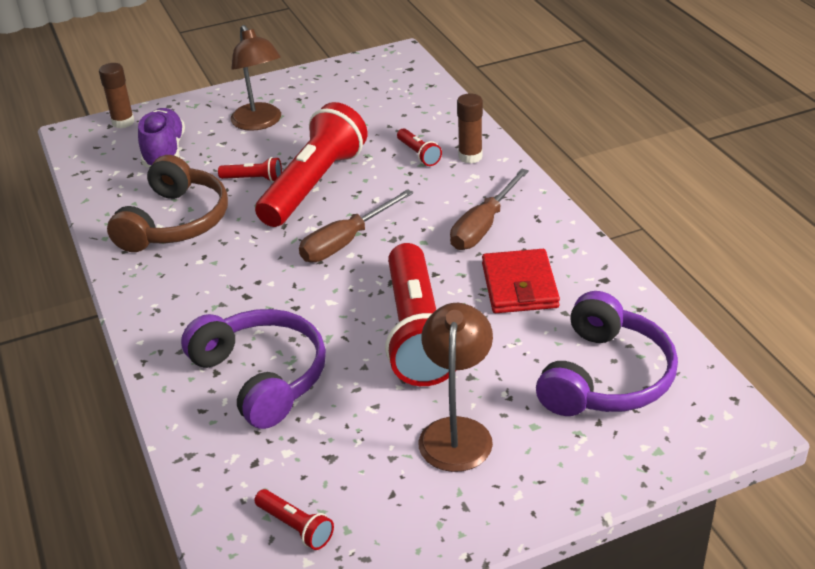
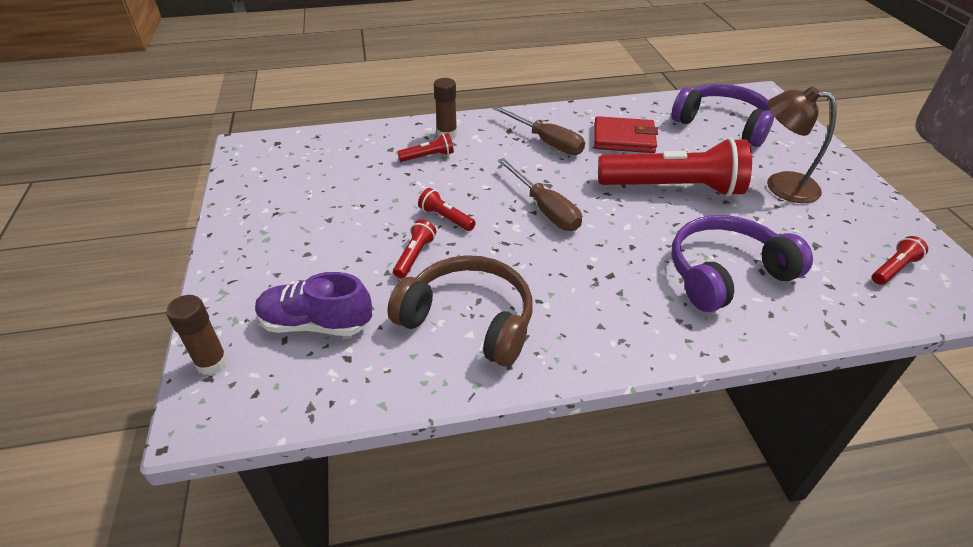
camera: 80 degrees left, 5 degrees up
(260, 123) = (305, 243): brown lamp -> none
(314, 185) = (446, 218): red flashlight -> red flashlight, size x0.41

